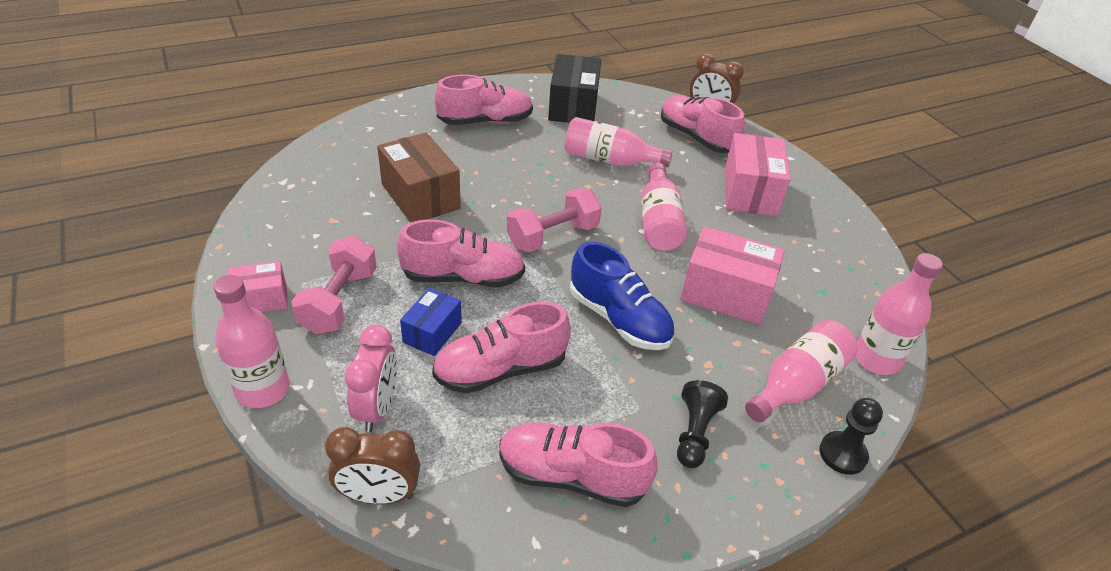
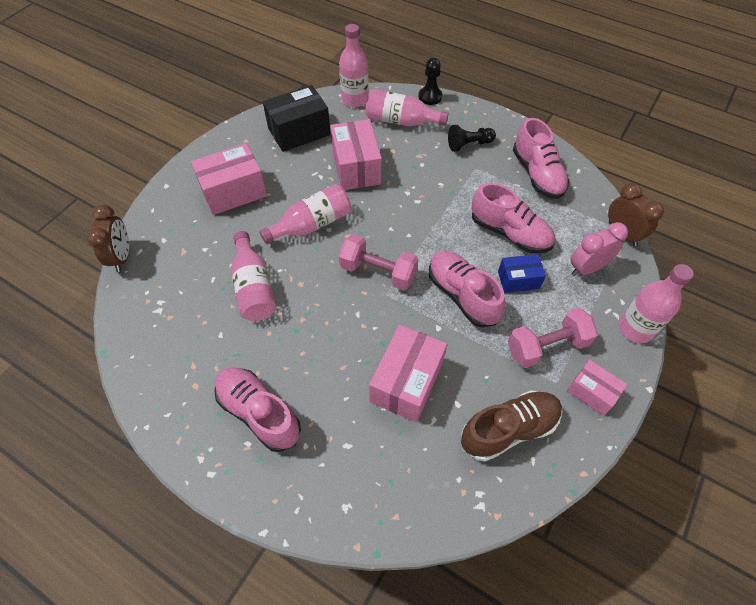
camera: 120 degrees left, 15 degrees up
(308, 227) = (508, 430): none -> brown shoe
(420, 196) = (406, 382): brown box -> pink box
(573, 107) = (180, 358): black box -> black box (299, 132)
(619, 319) = (422, 203): blue shoe -> none
(696, 138) = (175, 248): pink shoe -> none

